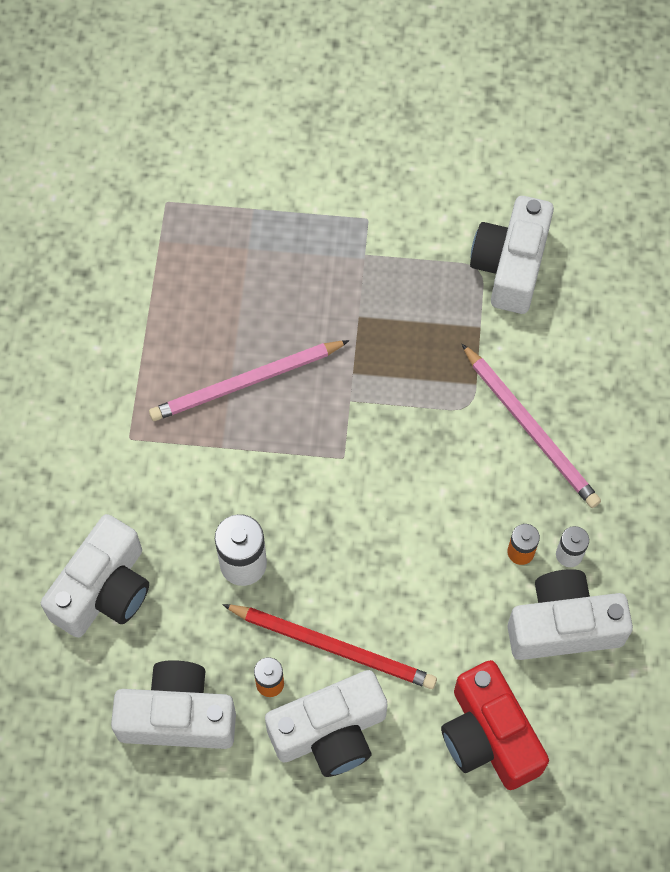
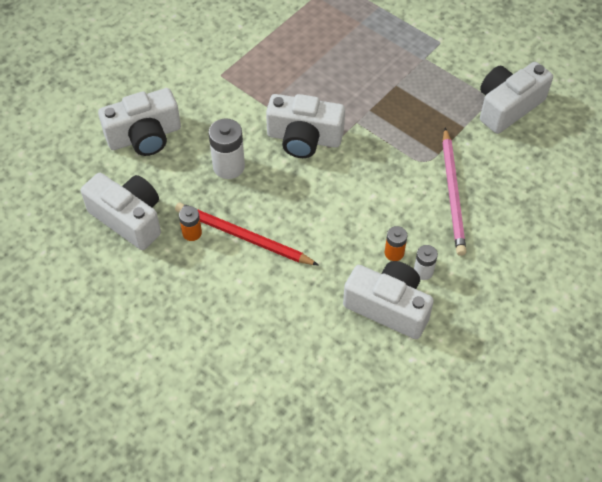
camera: 35 degrees right, 10 degrees down
(246, 382) = (305, 83): pink pencil -> none
(330, 732) = (204, 278): white camera -> white camera (304, 138)
(333, 647) = (242, 236): red pencil -> red pencil turned 150 degrees clockwise
(489, 736) = (293, 338): red camera -> none

